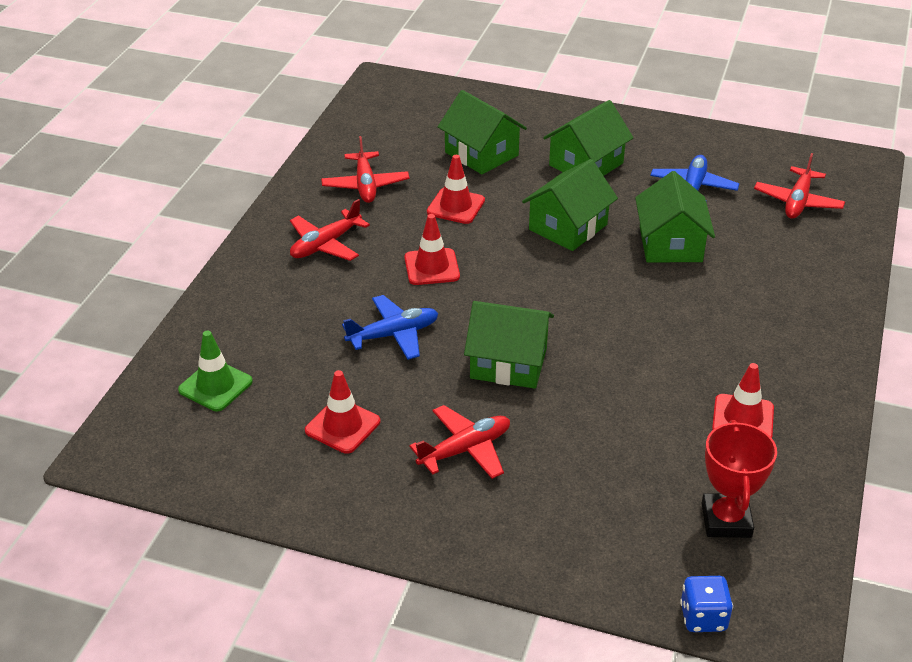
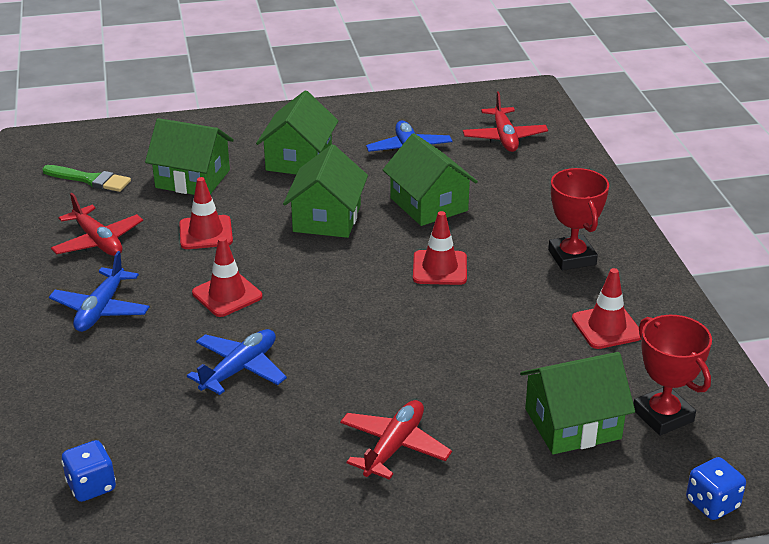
camera: 30 degrees left, 5 degrees down
(215, 386) = (91, 486): green traffic cone -> blue dice
(325, 244) = (101, 309): red plane -> blue plane
(342, 426) = (258, 472): red traffic cone -> red traffic cone (439, 268)
(398, 128) = (90, 180): none -> green brush
(508, 363) = (370, 355): green house -> green house (572, 424)
(765, 341) = (572, 257): none -> red trophy

